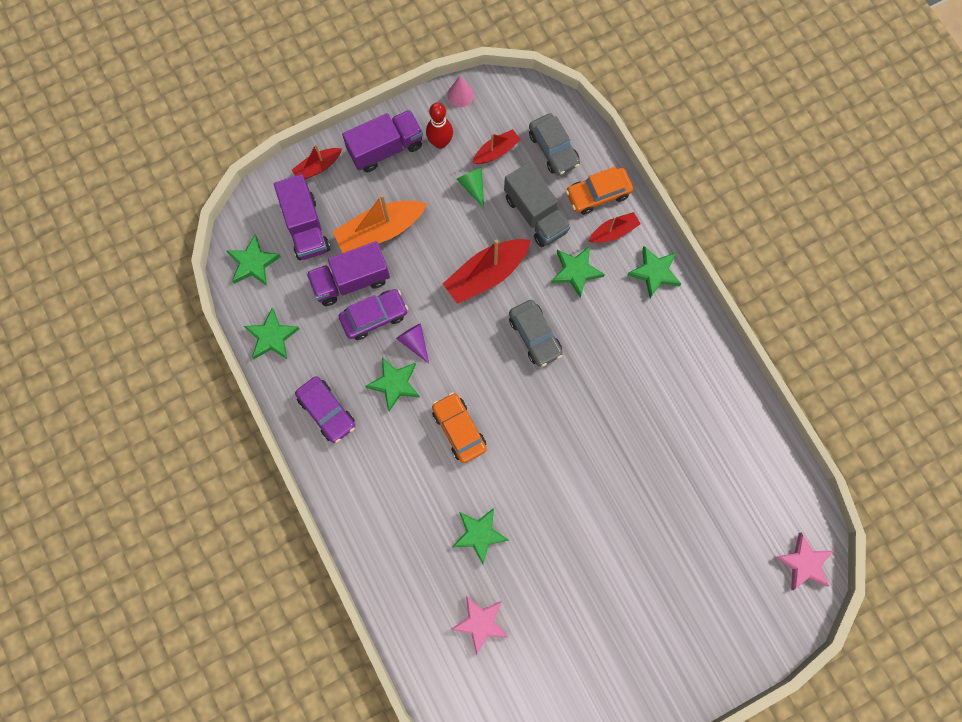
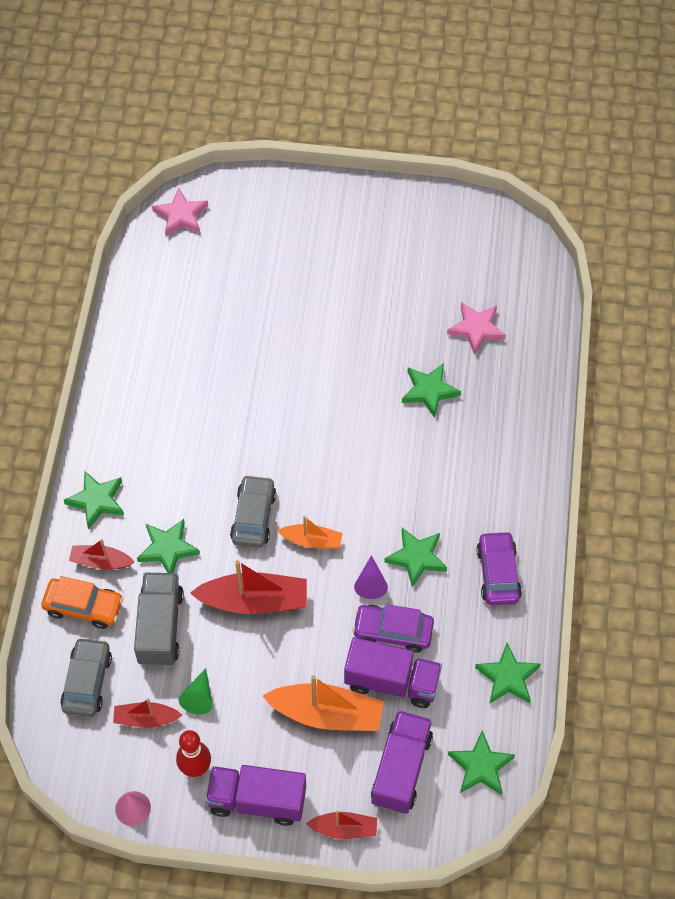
camera: 145 degrees left, 15 degrees down
(459, 429) = (385, 482): orange car -> none
(479, 346) = (312, 541): none -> orange boat

